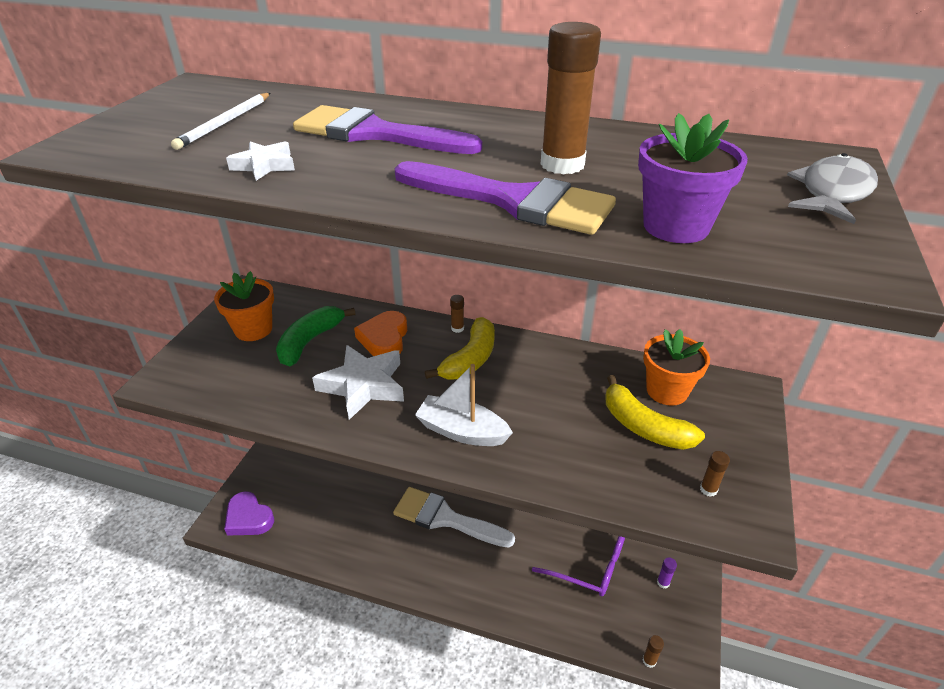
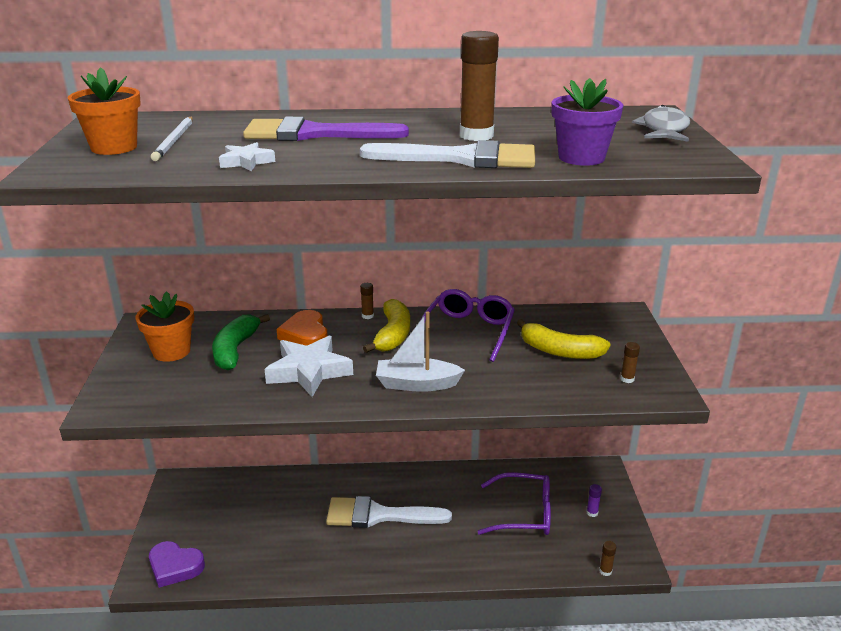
camera: 20 degrees left, 10 degrees down
(514, 201) = (462, 158): purple brush -> white brush
(552, 374) = (468, 332): none -> purple glasses
(667, 391) = (564, 325): orange flower pot -> orange flower pot (114, 147)

